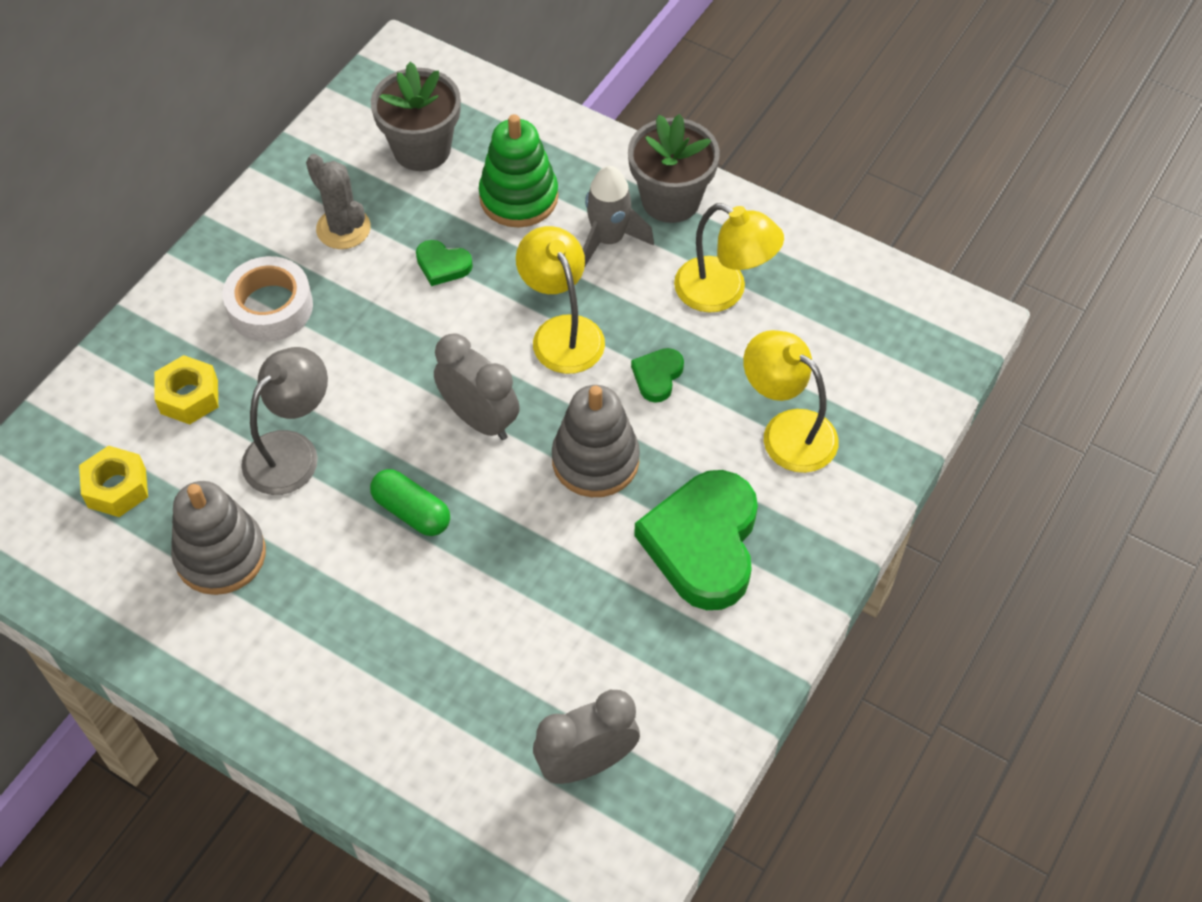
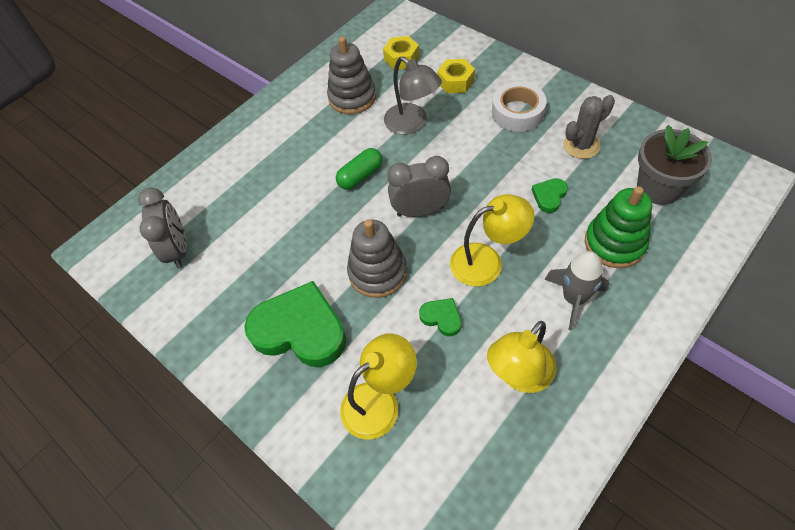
camera: 105 degrees right, 0 degrees up
(479, 419) = (420, 211): grey clock -> grey clock turned 150 degrees counterclockwise
(670, 200) = (618, 348): grey flower pot -> none

